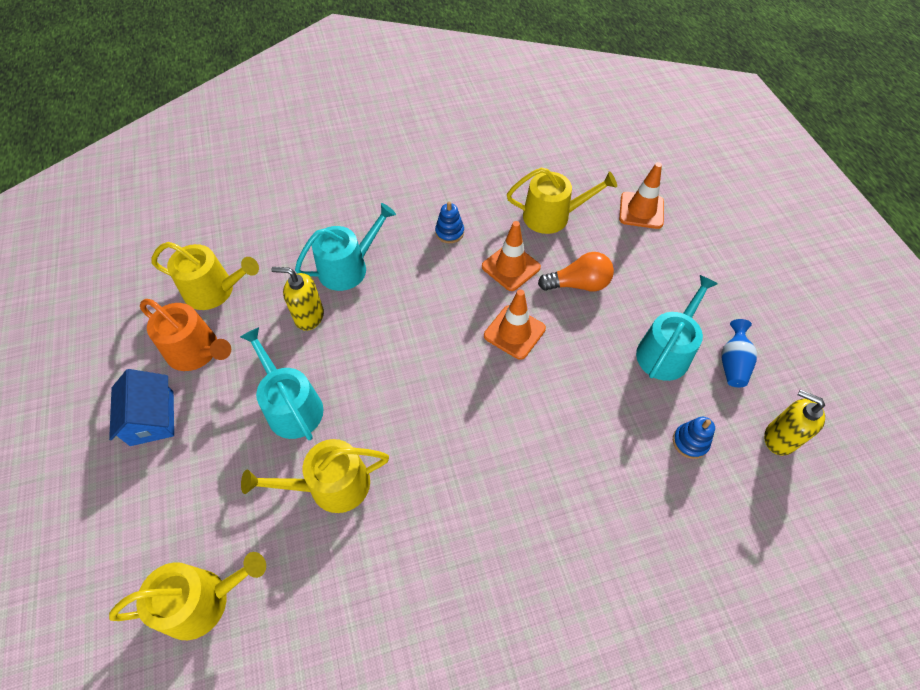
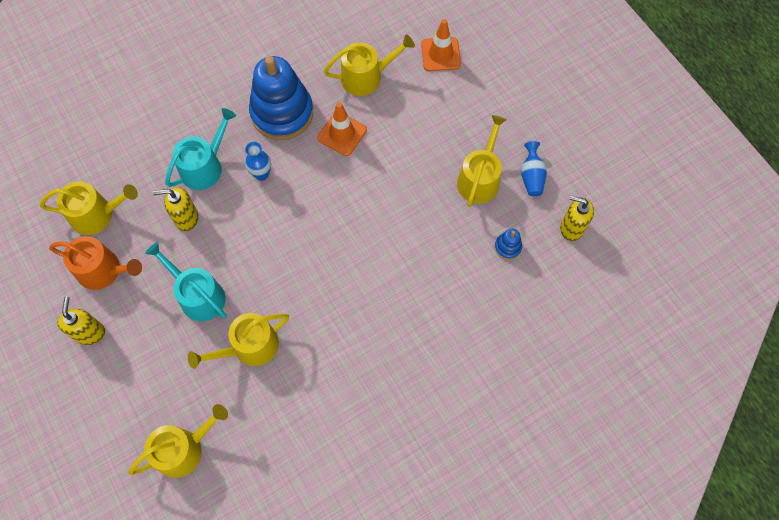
camera: 15 degrees left, 10 degrees up
(152, 418) = (90, 333): blue house -> yellow soap dispenser
(408, 289) = (261, 174): none -> blue vase
(449, 232) = (282, 113): blue stacking toy -> blue stacking toy, size x2.47
(514, 332) = (358, 191): orange traffic cone -> none
(578, 284) = (401, 137): orange light bulb -> none
(666, 351) = (479, 179): turquoise watering can -> yellow watering can

